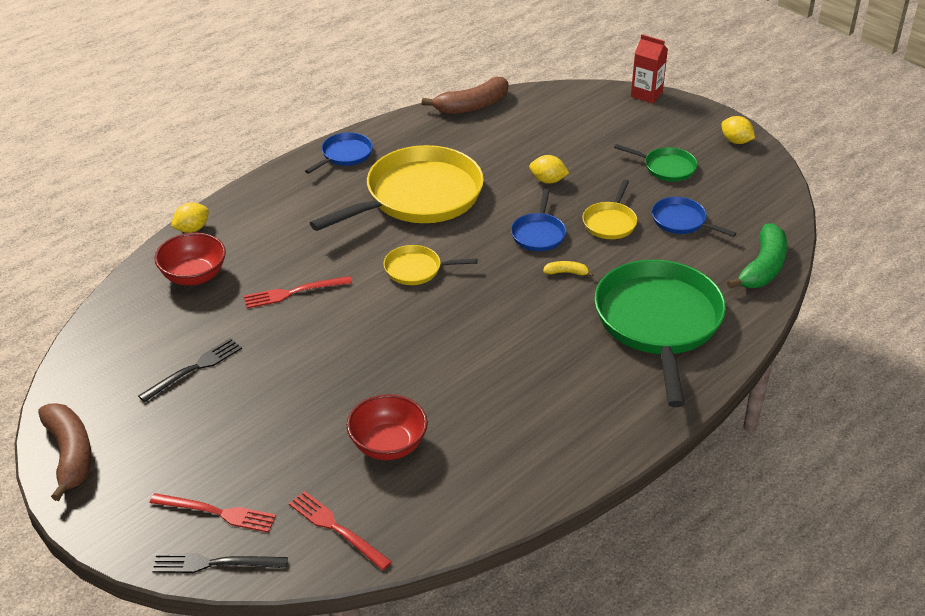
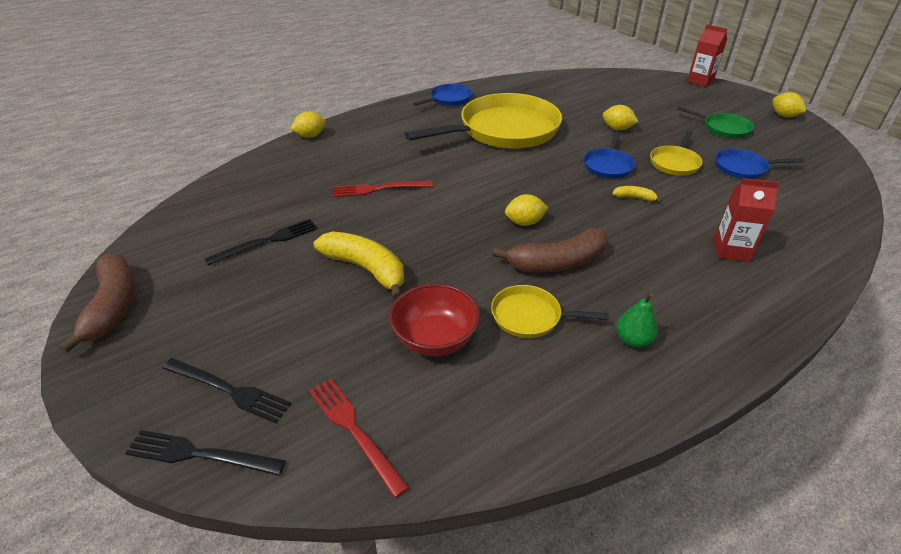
camera: 10 degrees right, 0 degrees up
(194, 276) = (298, 168): red bowl -> none
(217, 513) = (228, 390): red fork -> black fork
(306, 386) = (366, 269): none -> yellow banana
(416, 269) = (493, 182): yellow pan -> yellow pan (530, 316)
(455, 315) = (524, 222): none -> yellow lemon
(471, 106) = (556, 78): brown banana -> brown banana (556, 263)
(564, 423) = (633, 340): none -> green pear
(658, 323) = (731, 250): green pan -> red carton
(681, 221) = (743, 168): blue pan -> blue pan turned 45 degrees counterclockwise
(762, 268) = (832, 212): green banana -> none

